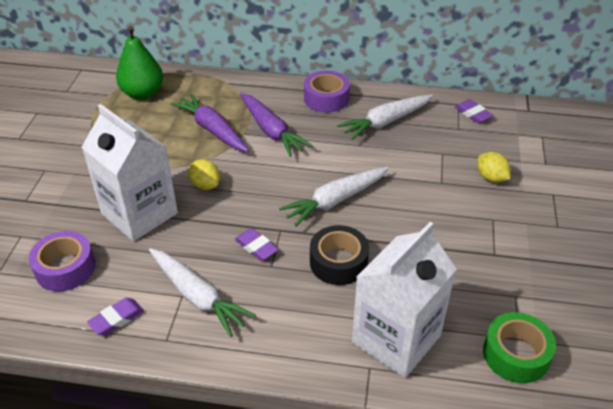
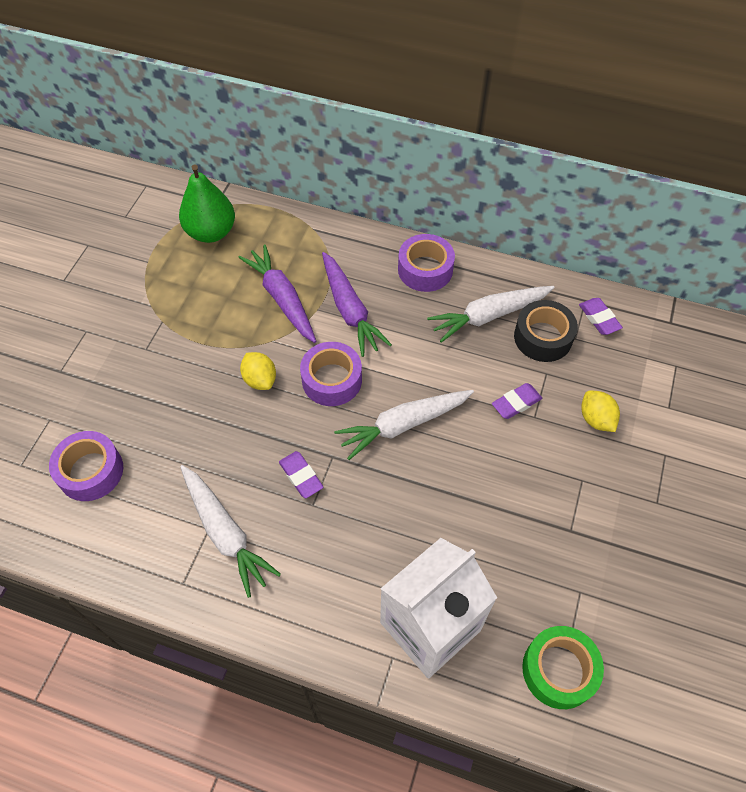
camera: 10 degrees right, 15 degrees up
(116, 319) = (135, 548): purple eraser -> purple eraser (516, 403)
(139, 213) = (180, 409): white carton -> none
(267, 178) = (332, 380): none -> purple tape
(338, 262) = (388, 512): black tape -> black tape (543, 337)

